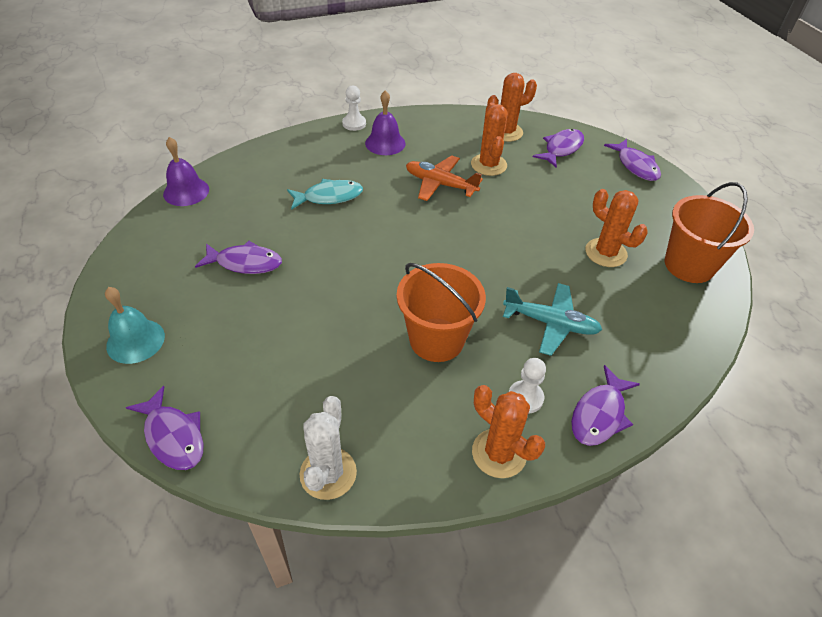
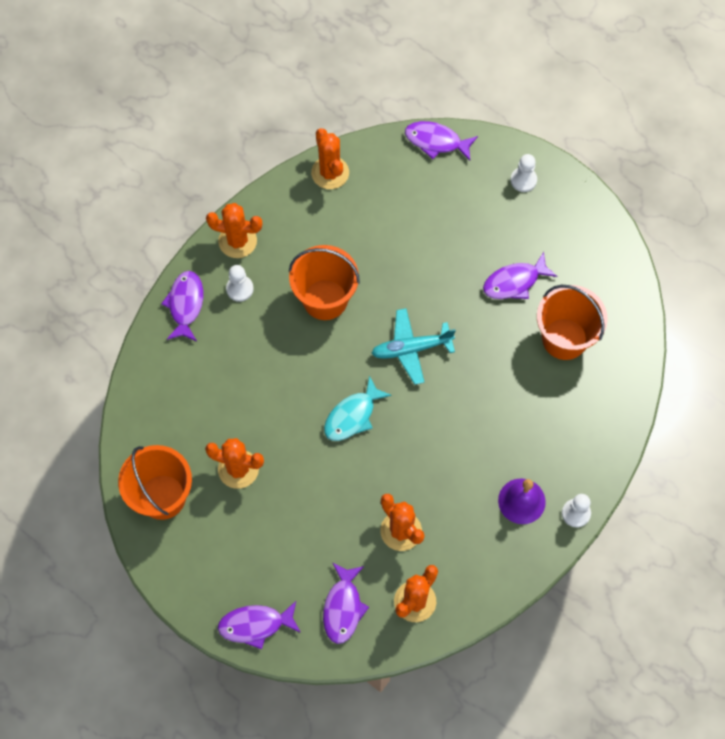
camera: 150 degrees right, 20 degrees up
(135, 341) = (523, 180): turquoise bell -> white pawn
(186, 191) = (635, 322): purple bell -> none
(251, 207) = (564, 339): none -> orange bucket
(328, 473) = (330, 173): white cactus -> orange cactus
(329, 197) = (512, 392): turquoise fish -> turquoise fish (352, 416)
(440, 184) = (428, 471): orange plane -> none
(551, 323) = (251, 363): turquoise plane -> turquoise plane (411, 349)
(635, 166) = (255, 625): purple fish -> purple fish turned 45 degrees counterclockwise

